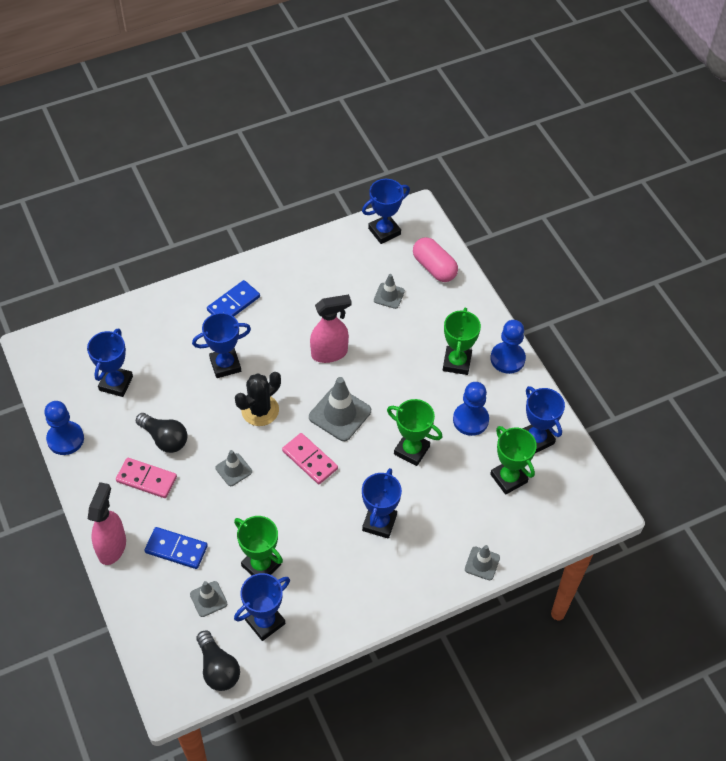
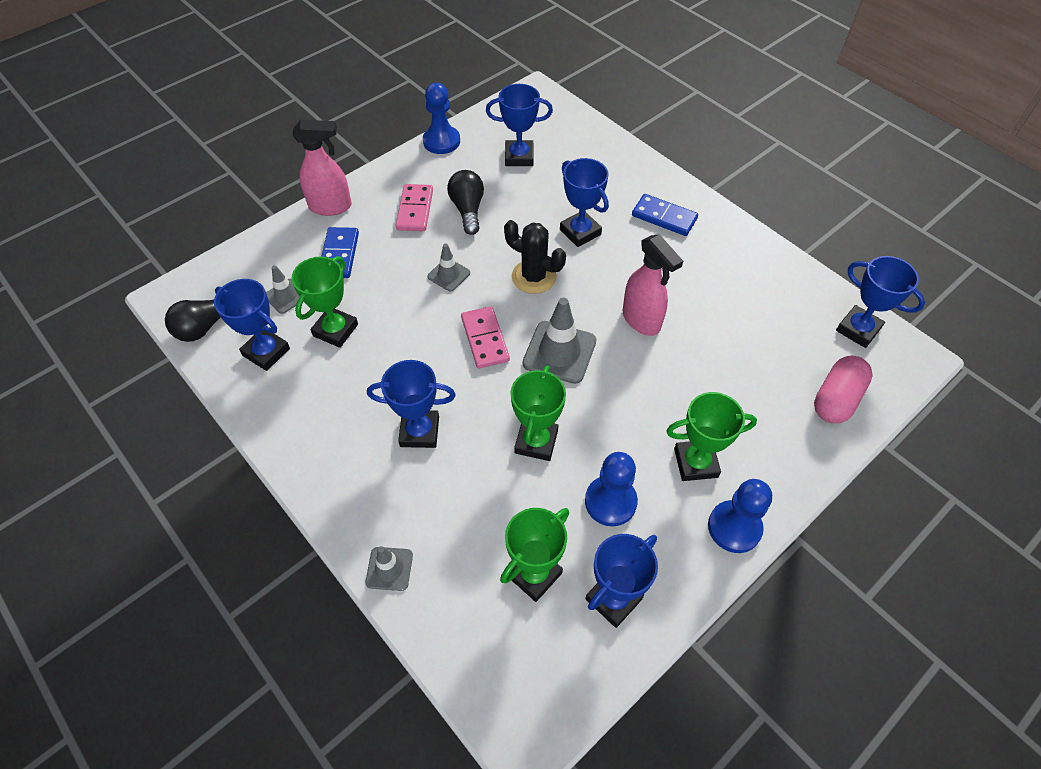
camera: 75 degrees right, 0 degrees up
(164, 438) = (468, 210): black light bulb -> black light bulb turned 150 degrees clockwise
(309, 460) = (485, 339): pink domino -> pink domino turned 45 degrees counterclockwise
(389, 296) = (760, 359): grey traffic cone -> none

